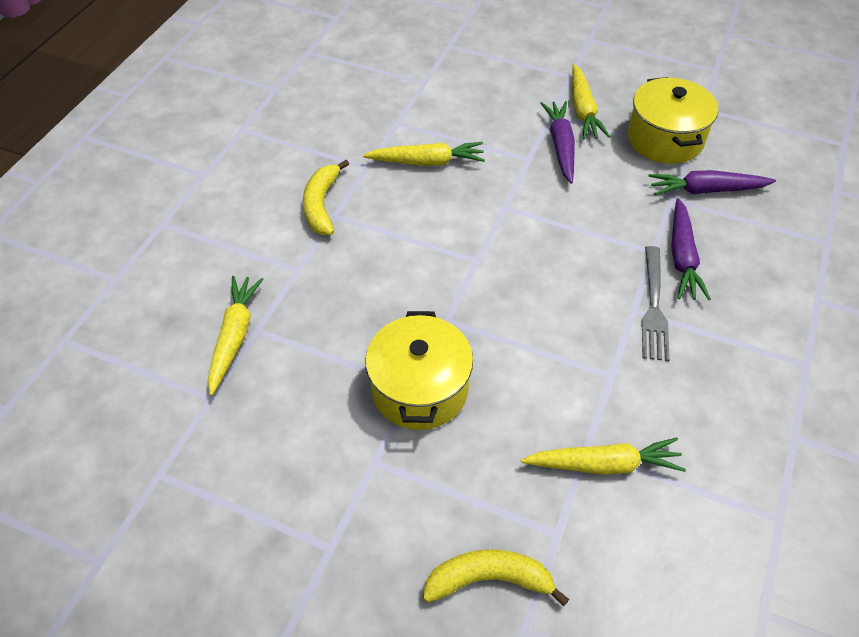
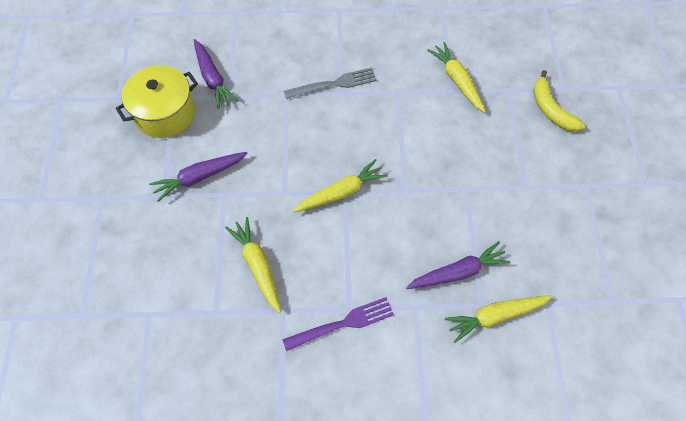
camera: 115 degrees left, 10 degrees up
(322, 205) = (342, 324): yellow banana -> purple fork
(420, 389) = (465, 183): yellow pot -> none
(583, 110) = (147, 175): yellow carrot -> yellow carrot (341, 192)
(682, 257) = (284, 79): purple carrot -> purple carrot (458, 272)

